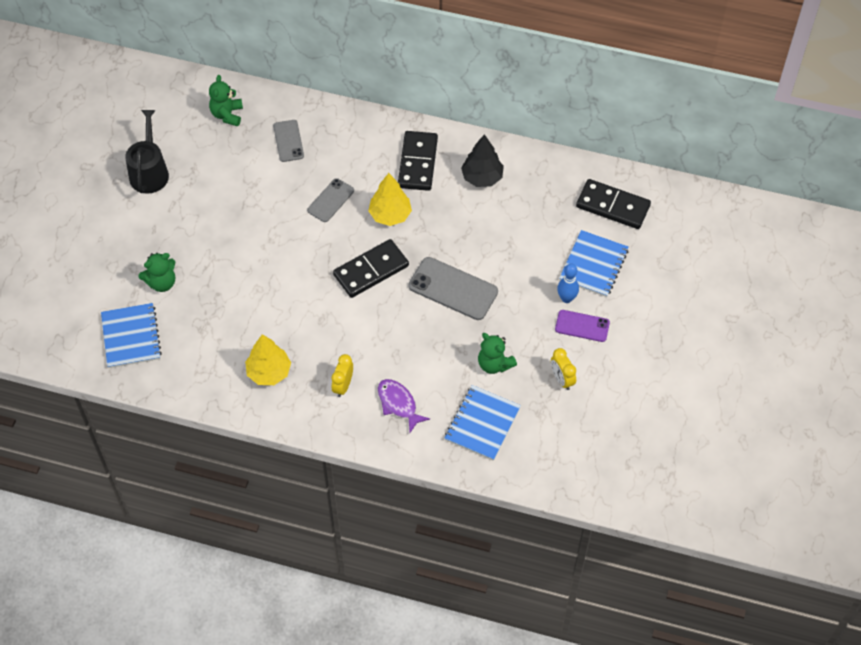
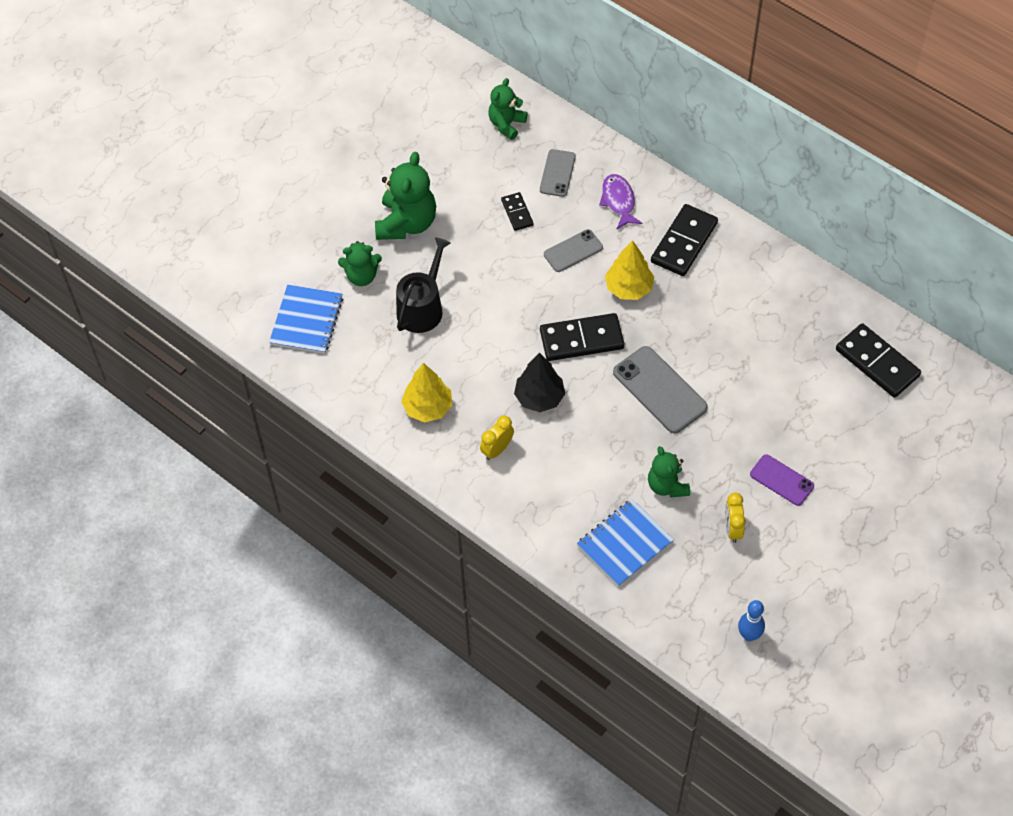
camera: 25 degrees right, 0 degrees up
(149, 172) = (400, 158): black watering can -> black watering can (422, 308)
(180, 225) = (406, 223): none -> green teddy bear
(269, 185) = (517, 213): none -> black domino
(398, 404) = (546, 490): purple fish -> purple fish (618, 201)
(482, 177) = (746, 282): black tree -> black tree (539, 397)
(566, 298) = (778, 444): blue bowling pin -> blue bowling pin (749, 635)
(593, 265) = (825, 419): blue notebook -> none

